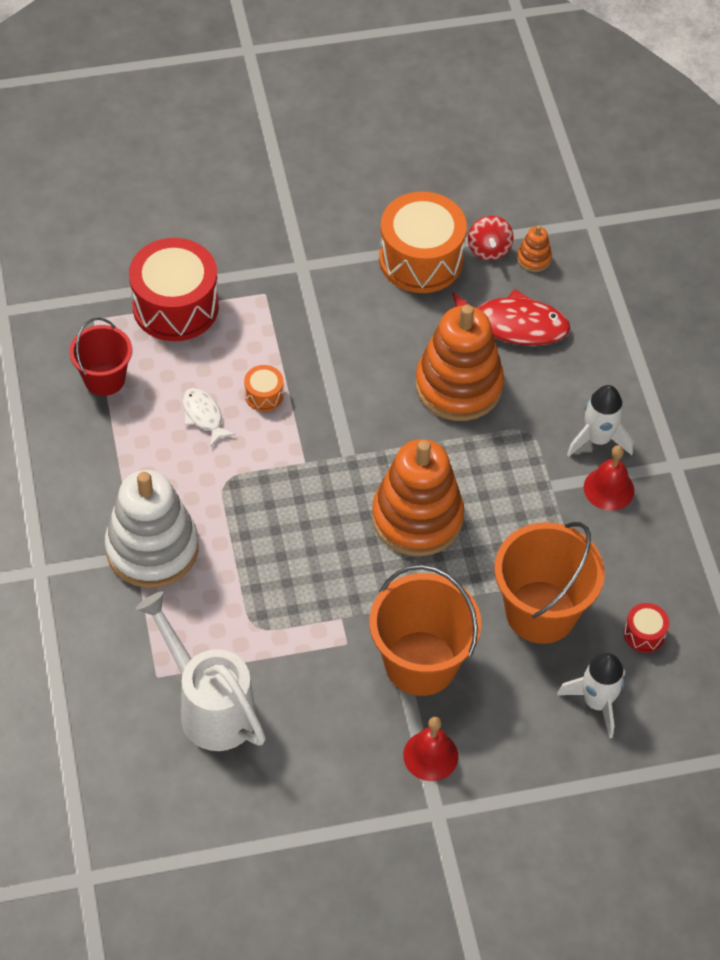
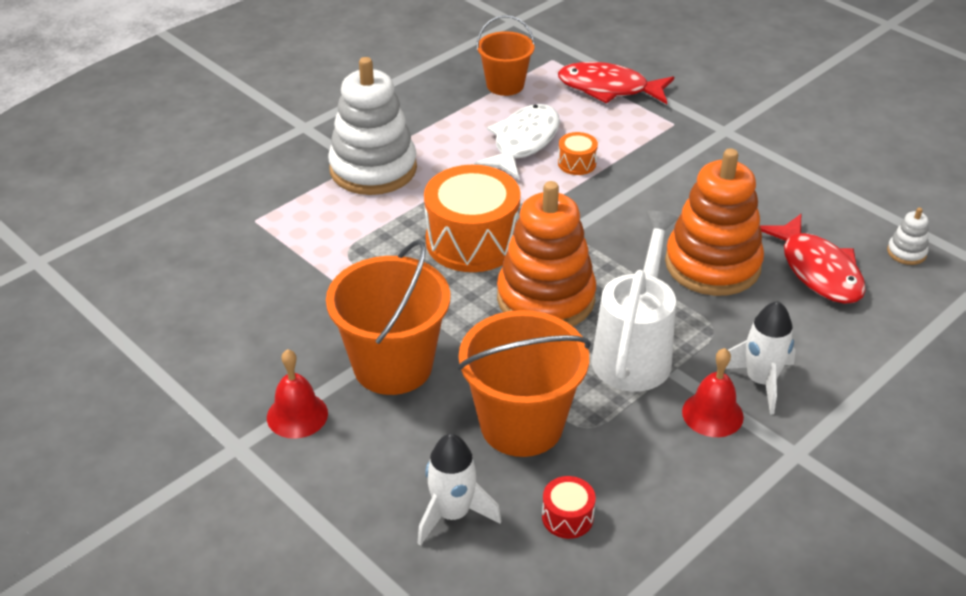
camera: 60 degrees right, 15 degrees down
(104, 379) = (505, 85): red bucket -> orange bucket
(175, 306) = (609, 89): red drum -> red fish
(203, 416) = (523, 142): white fish -> white fish, size x1.78
(209, 706) = (247, 259): white watering can -> white watering can (634, 351)
(421, 259) = (815, 188): orange drum -> orange drum (472, 241)
(489, 249) = (879, 222): red spinning top -> none
(534, 258) = (906, 252): orange stacking toy -> white stacking toy

